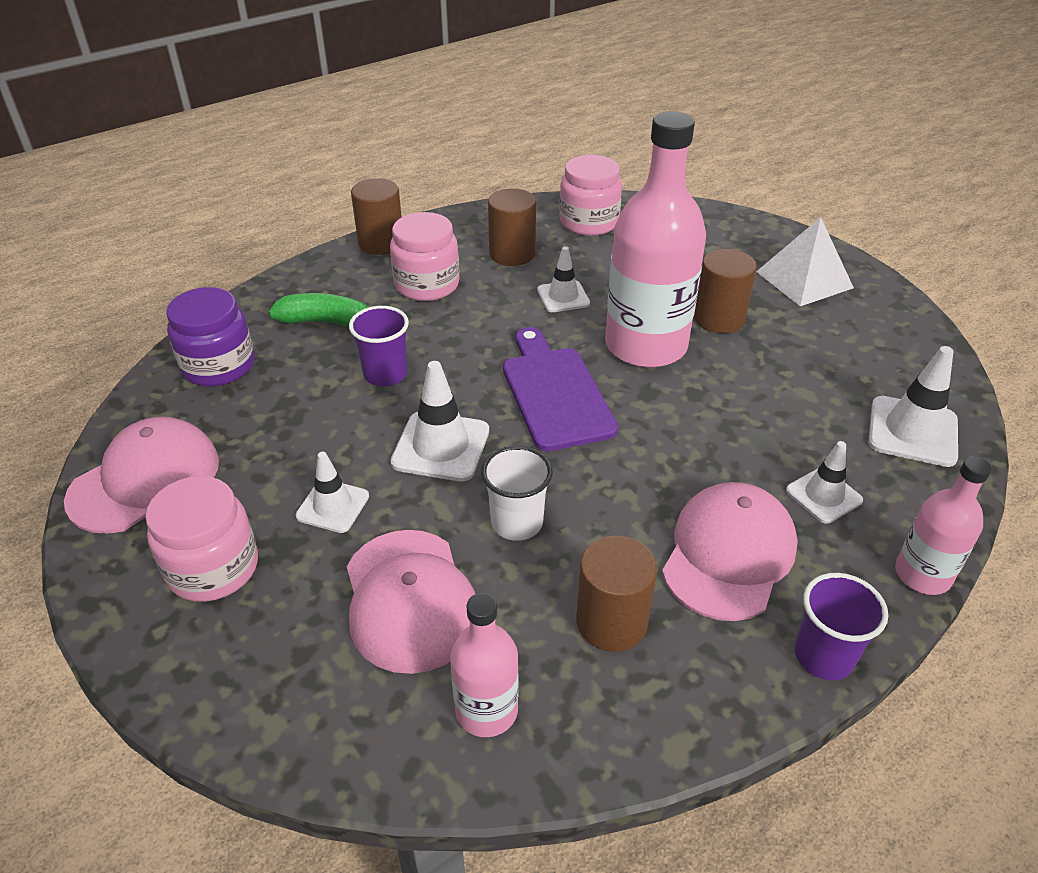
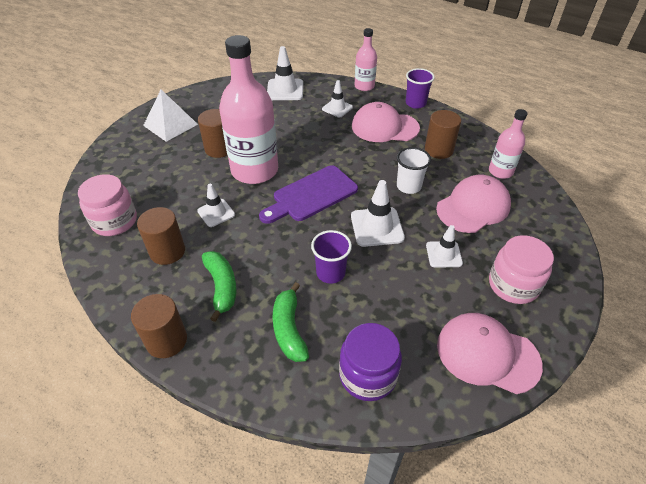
camera: 110 degrees left, 5 degrees up
(427, 285) = (222, 287): pink jar -> green banana

